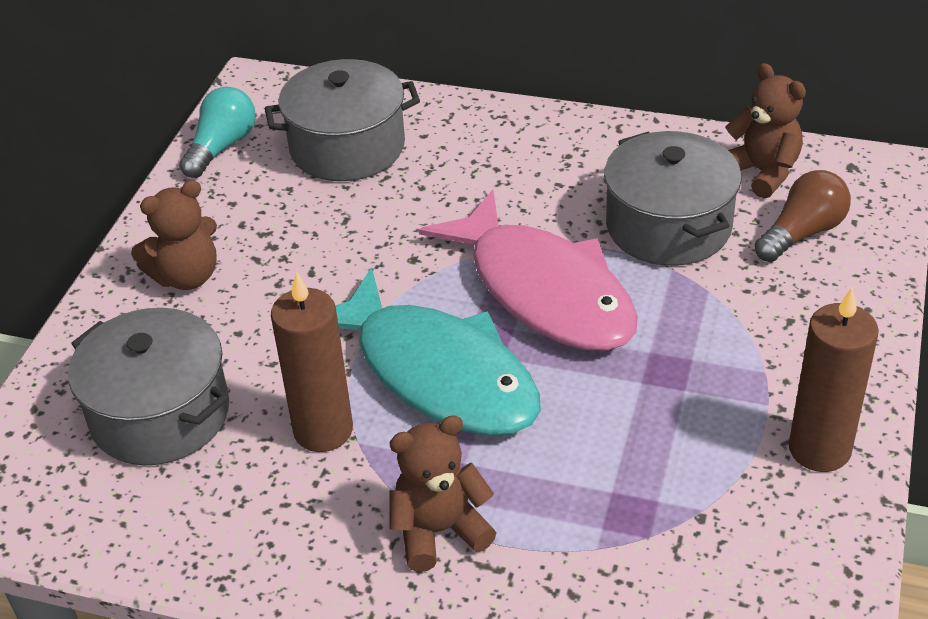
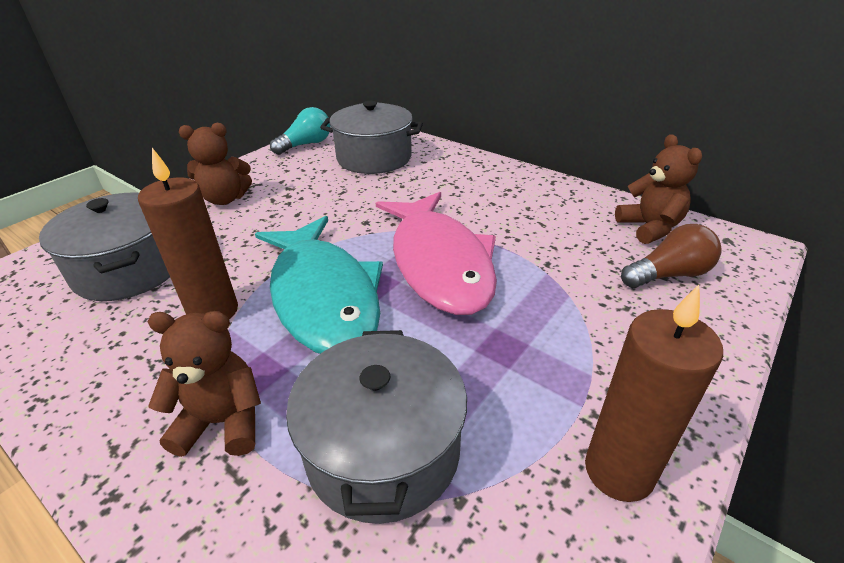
camera: 20 degrees right, 5 degrees down
(668, 226) = (558, 244): grey pot -> grey pot (383, 450)

